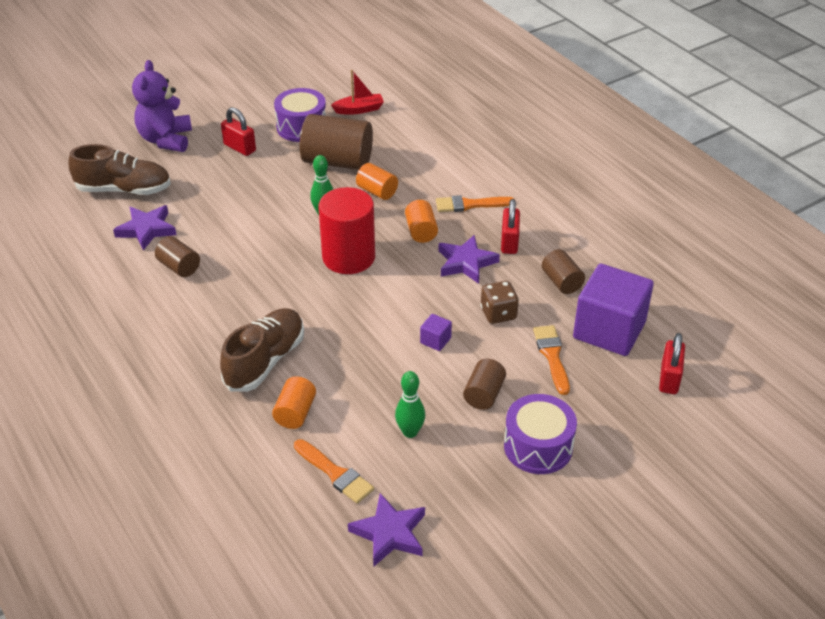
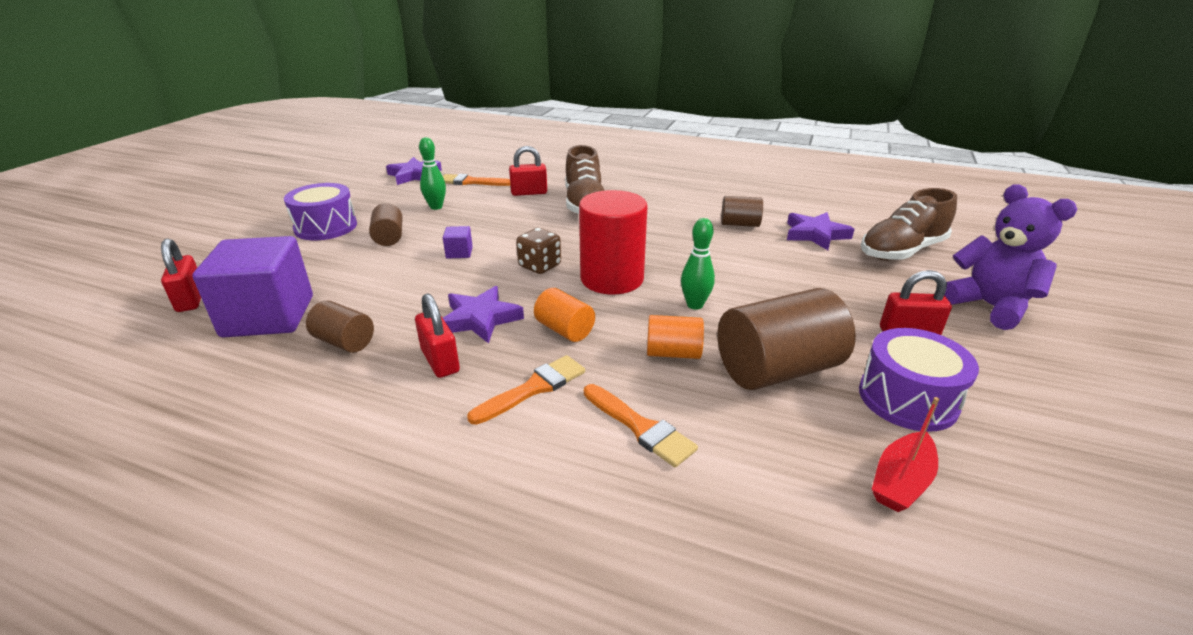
camera: 145 degrees right, 10 degrees down
(295, 413) = (529, 193): orange cylinder -> red padlock
(498, 314) = (409, 289): brown dice -> brown dice (540, 266)
(552, 356) = (333, 277): orange brush -> orange brush (640, 427)

